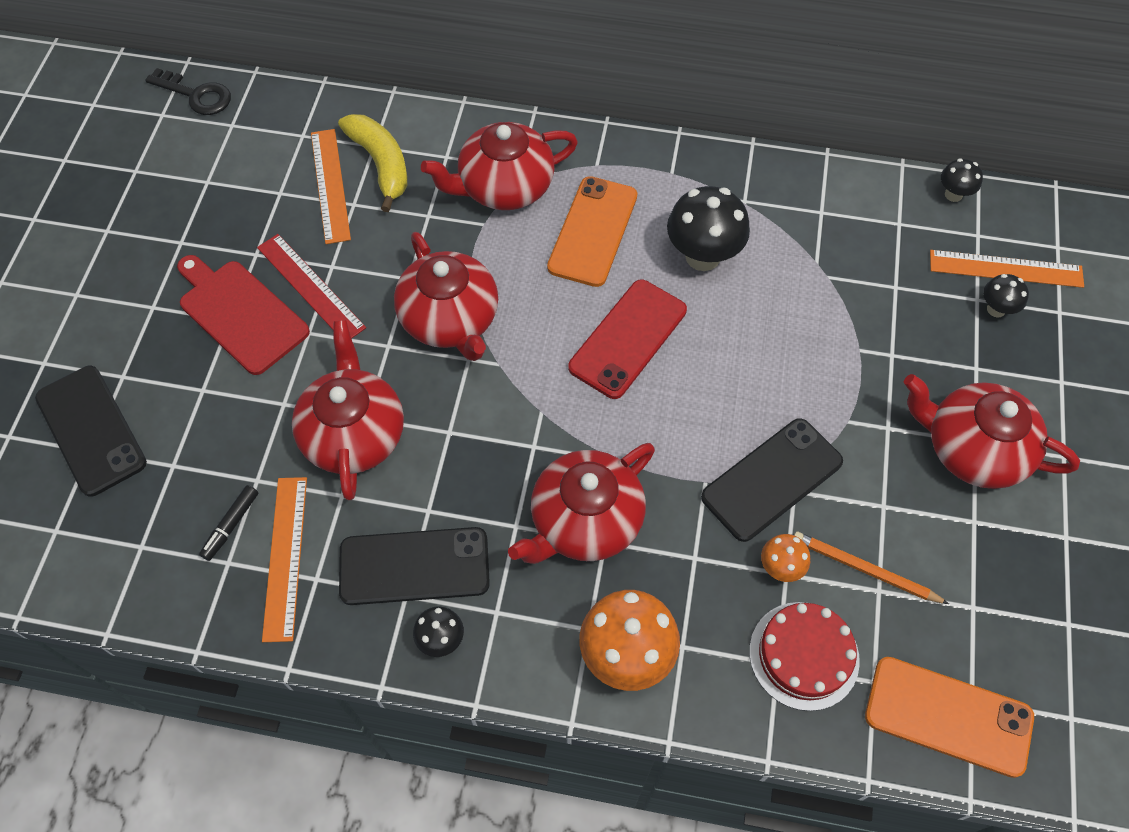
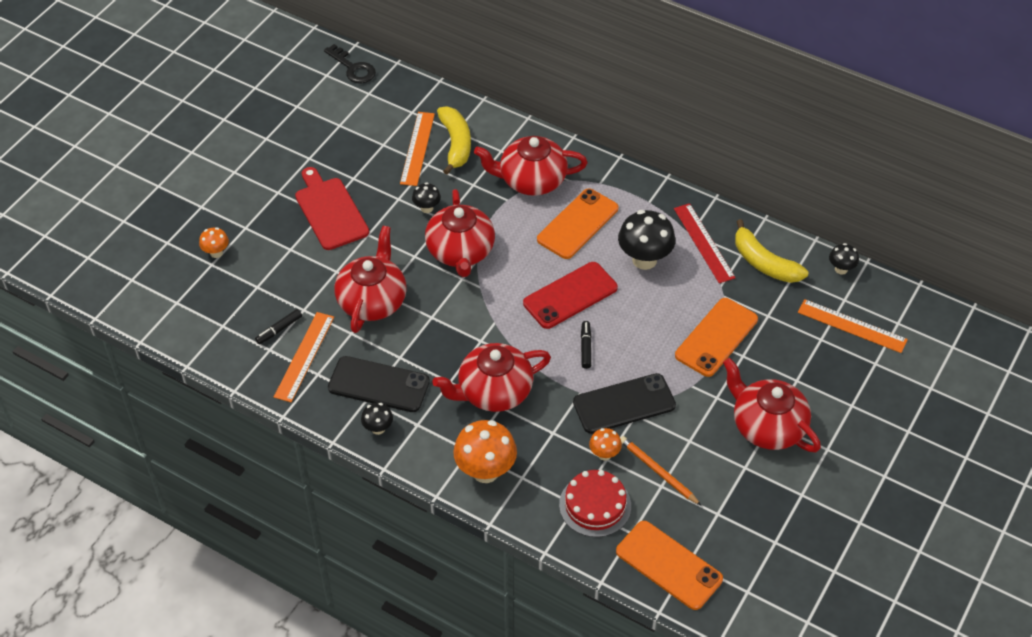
camera: 20 degrees right, 10 degrees down
(91, 430) = (216, 253): black phone -> orange mushroom
(310, 287) = (379, 207): red ruler -> red ruler (703, 243)
(682, 410) = (586, 347): none -> black marker
(846, 339) = (716, 337): none -> orange phone
(855, 214) = (764, 263): none -> yellow banana
(996, 309) = (830, 349): black mushroom -> black mushroom (427, 208)

